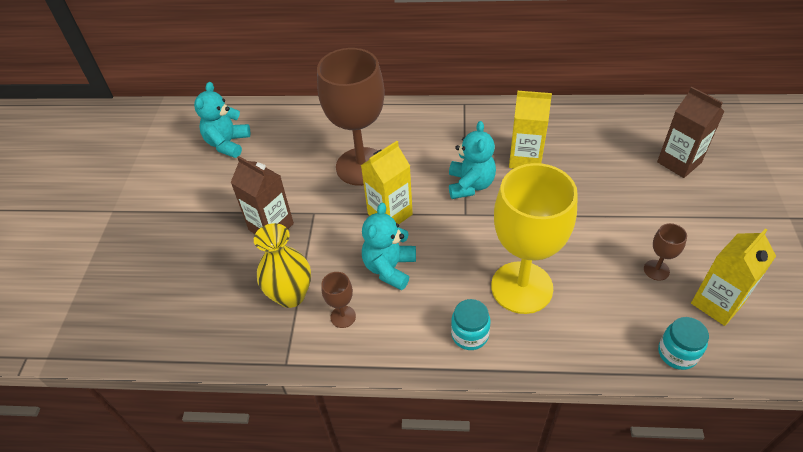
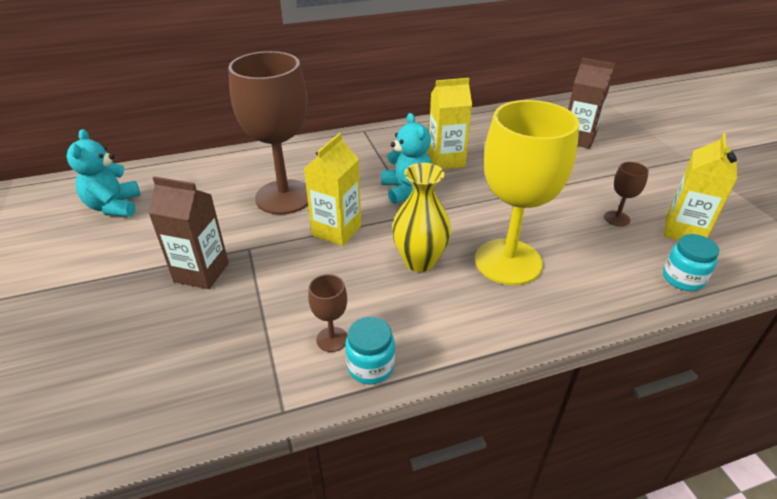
camera: 25 degrees left, 10 degrees down
(291, 295) = (257, 335): yellow vase -> yellow vase (419, 261)
(389, 268) = (362, 278): turquoise teddy bear -> none
(469, 335) = (483, 317): turquoise jar -> turquoise jar (370, 366)

